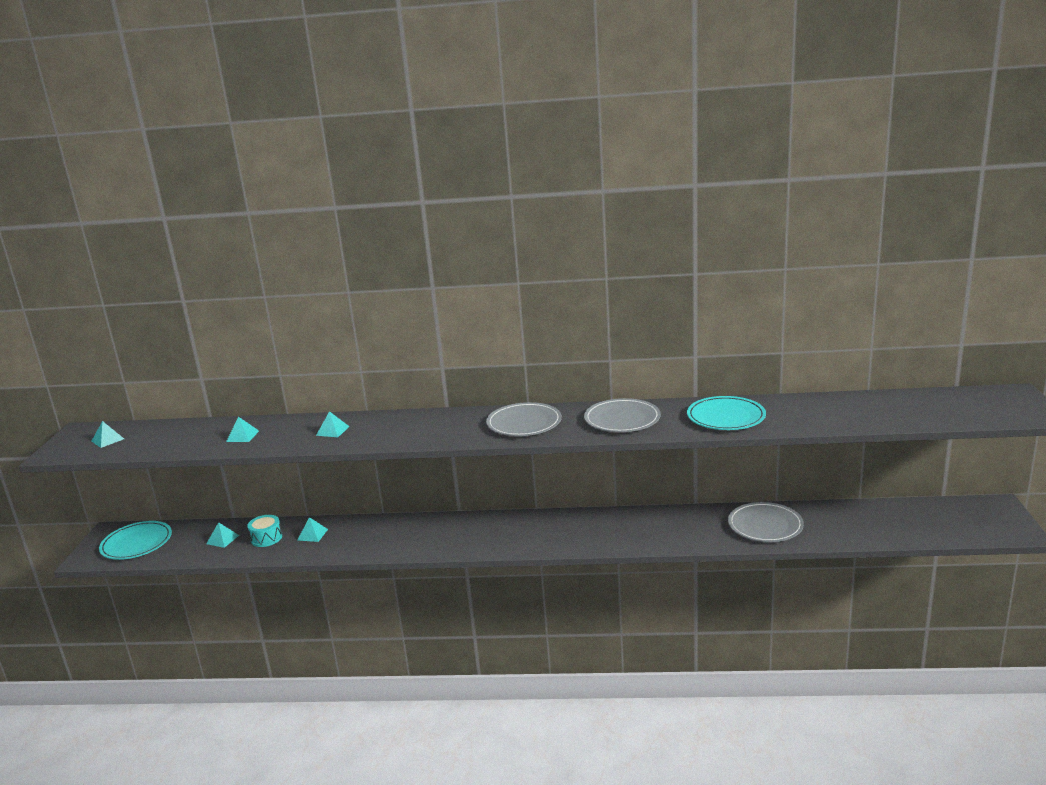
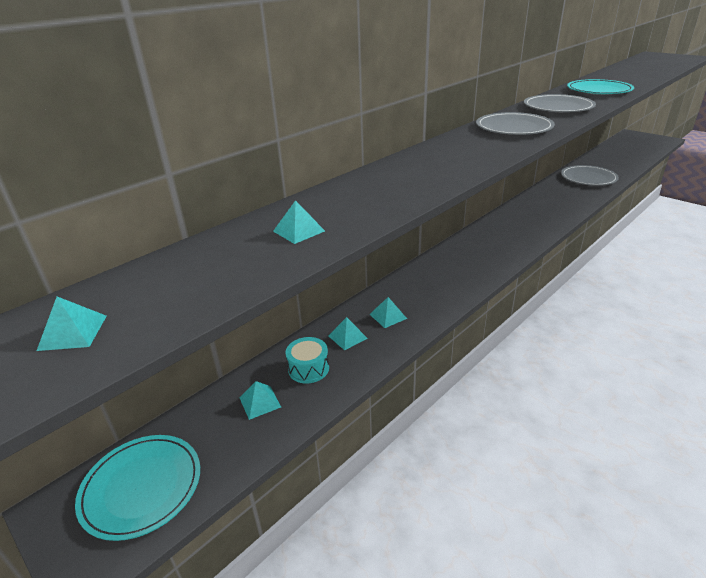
camera: 50 degrees left, 10 degrees up
(332, 431) = (386, 187): turquoise pyramid -> turquoise pyramid (388, 316)

